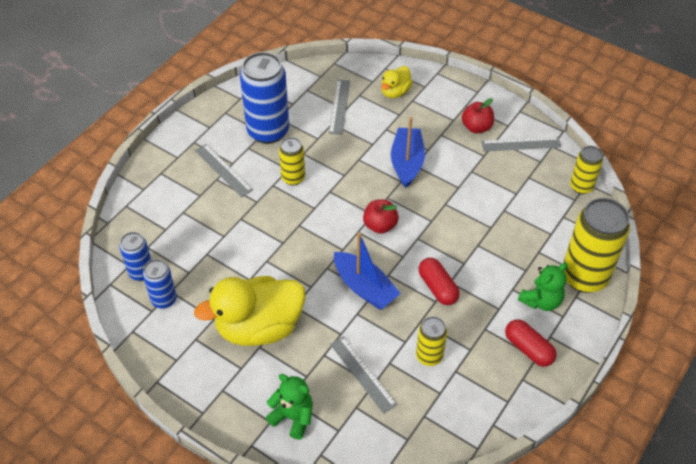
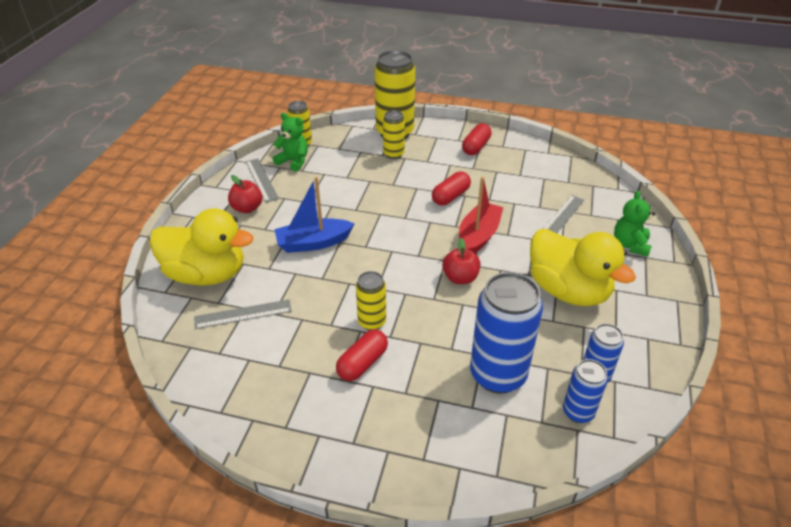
camera: 110 degrees left, 10 degrees down
(223, 170) = (388, 391): grey ruler -> none
(255, 162) = (362, 363): none -> red capsule
(268, 131) = (306, 368): blue can -> blue can (498, 375)
(364, 287) = (478, 236): blue boat -> red boat
(380, 225) = (403, 243): red apple -> red apple (460, 278)
(395, 92) = (206, 274): yellow duck -> yellow duck, size x2.01
(429, 356) = (518, 189): yellow can -> yellow can (393, 154)
(541, 301) = (429, 147): green teddy bear -> green teddy bear (293, 161)

